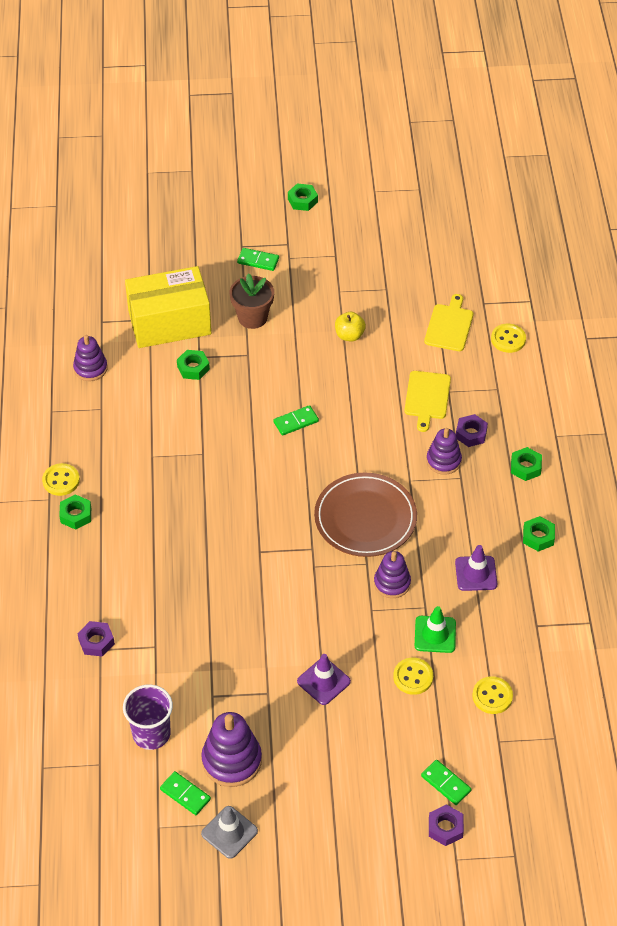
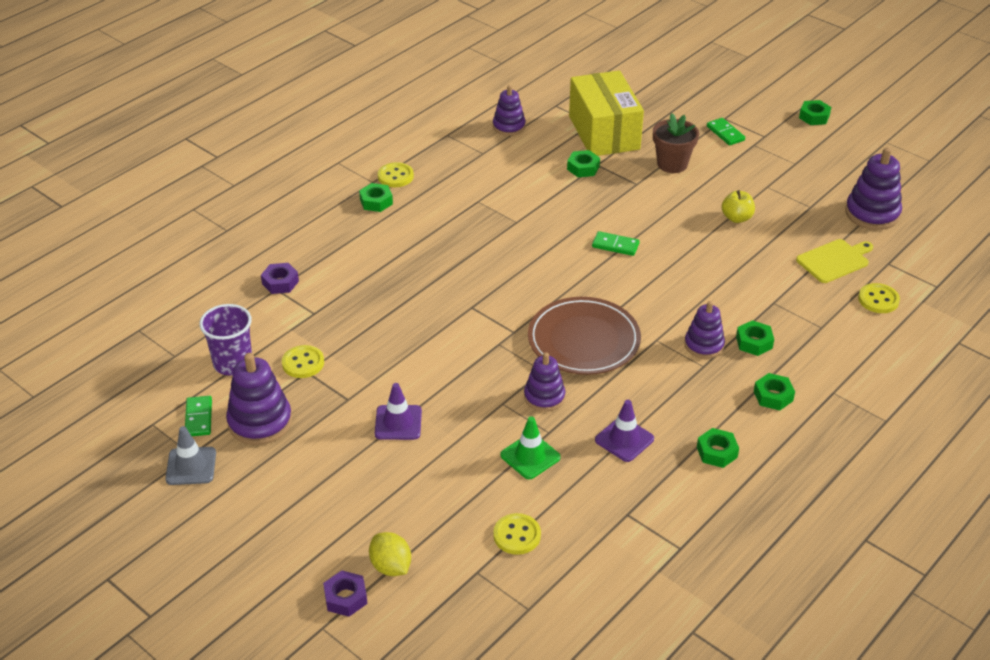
camera: 45 degrees right, 10 degrees down
(169, 322) = (604, 132): yellow box -> yellow box turned 45 degrees clockwise
(413, 677) = (471, 472): yellow button -> yellow button (303, 363)
(427, 397) = (748, 295): yellow cutting board -> none
(431, 266) = (872, 213): none -> purple stacking toy
(445, 783) = (391, 566): green domino -> yellow lemon
(471, 434) = (754, 342): purple nut -> green nut

